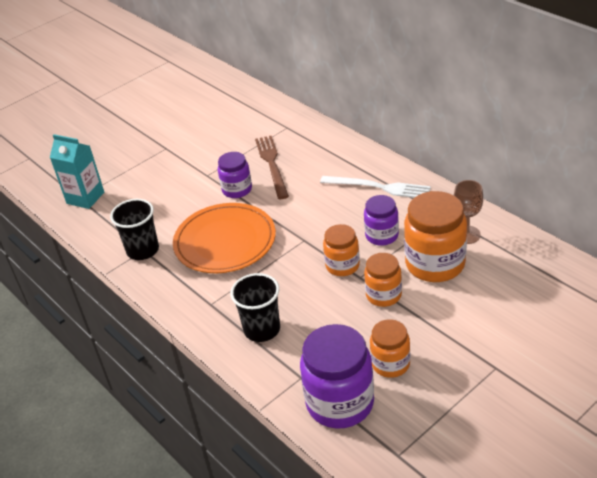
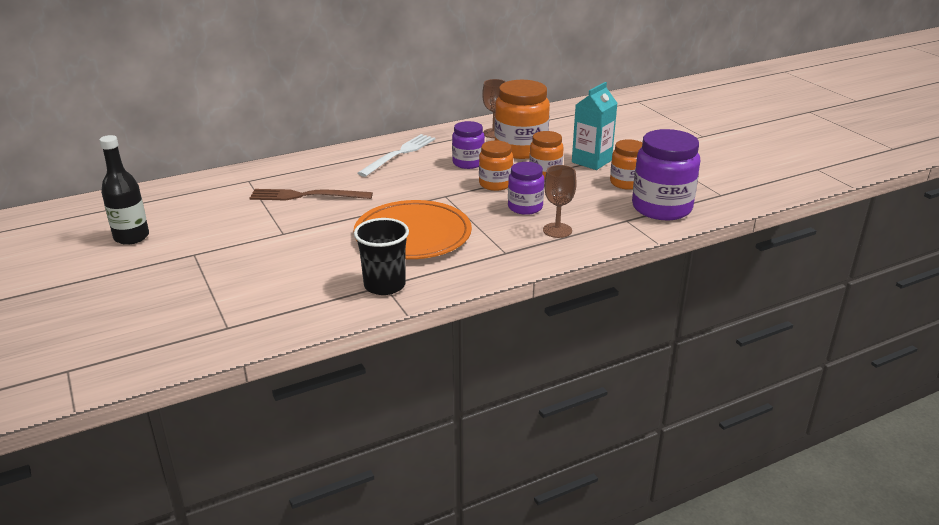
camera: 80 degrees left, 10 degrees down
(85, 198) = (234, 321): turquoise carton -> turquoise carton (591, 161)
(181, 114) = (131, 237): none -> black bottle
(237, 189) = (330, 219): purple jar -> purple jar (525, 207)
(262, 329) = (557, 230): black cup -> brown goblet

